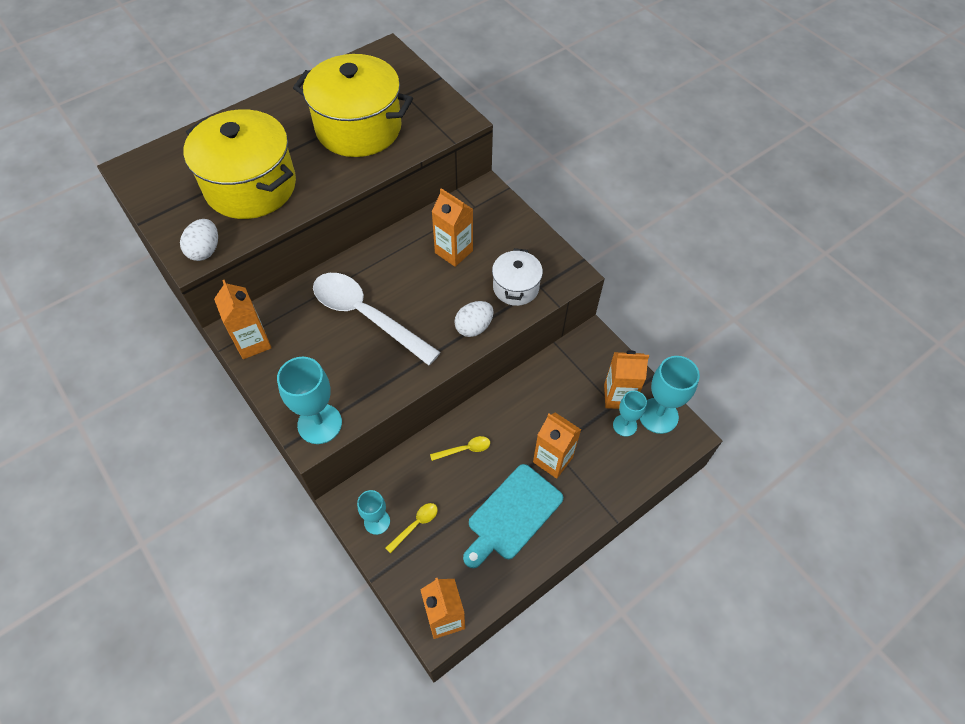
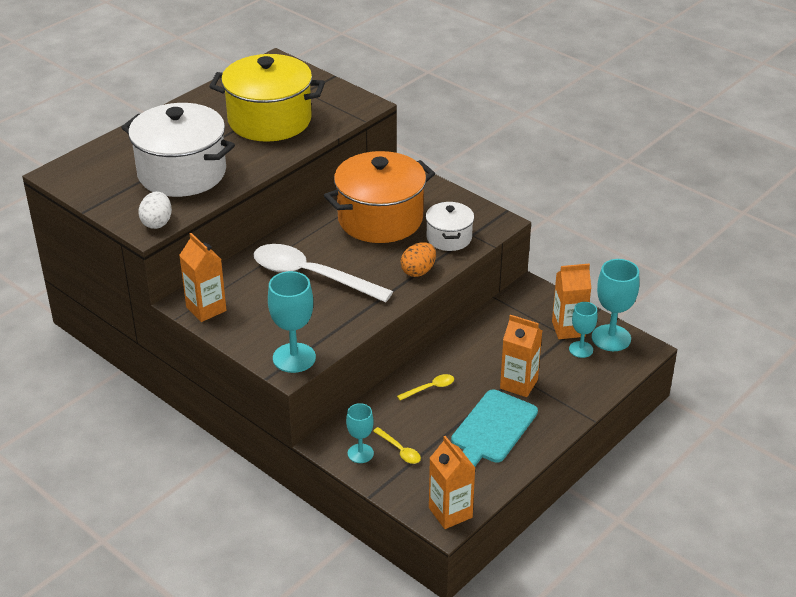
camera: 10 degrees left, 20 degrees down
(251, 186) = (182, 173): yellow pot -> white pot
(415, 525) = (399, 450): yellow spoon -> yellow spoon turned 105 degrees clockwise
(453, 252) = (380, 219): orange carton -> orange pot
(474, 327) = (418, 271): white egg -> orange egg

